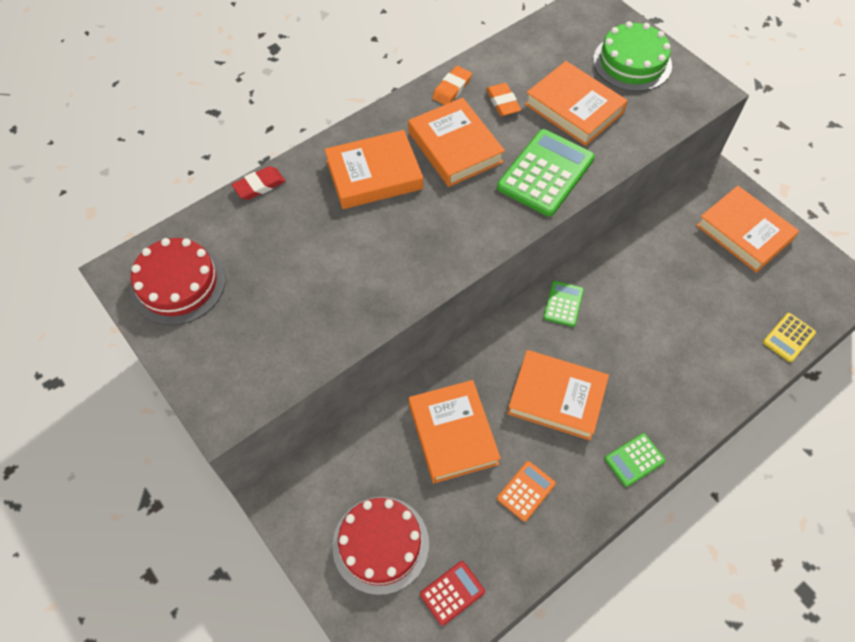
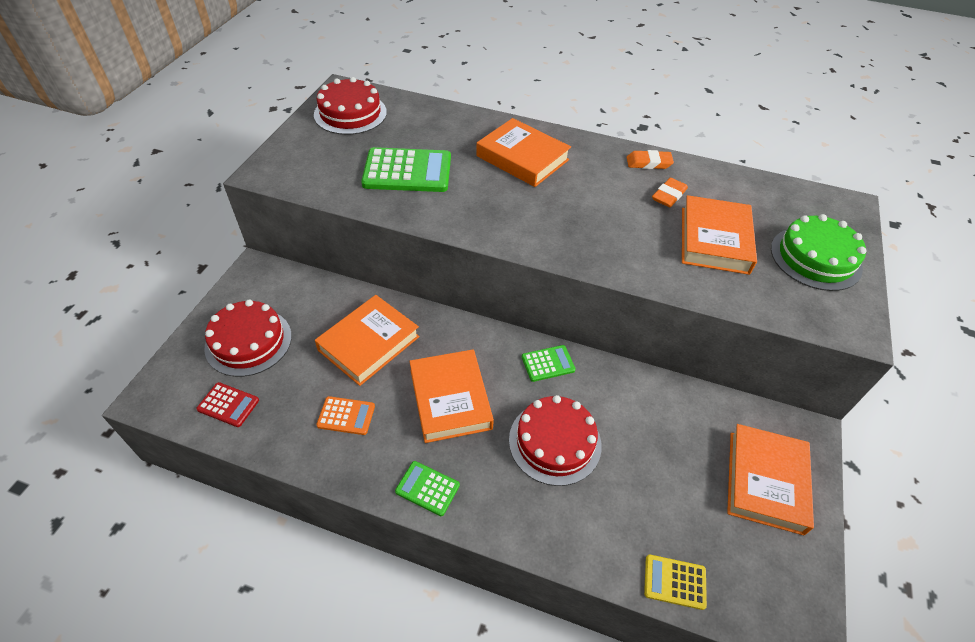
camera: 55 degrees right, 10 degrees down
(259, 186) = (459, 112): red eraser -> none
(455, 147) = (593, 187): orange book -> none
(545, 173) = (624, 249): green calculator -> green calculator (407, 171)
(641, 344) = (555, 442): none -> red cake

